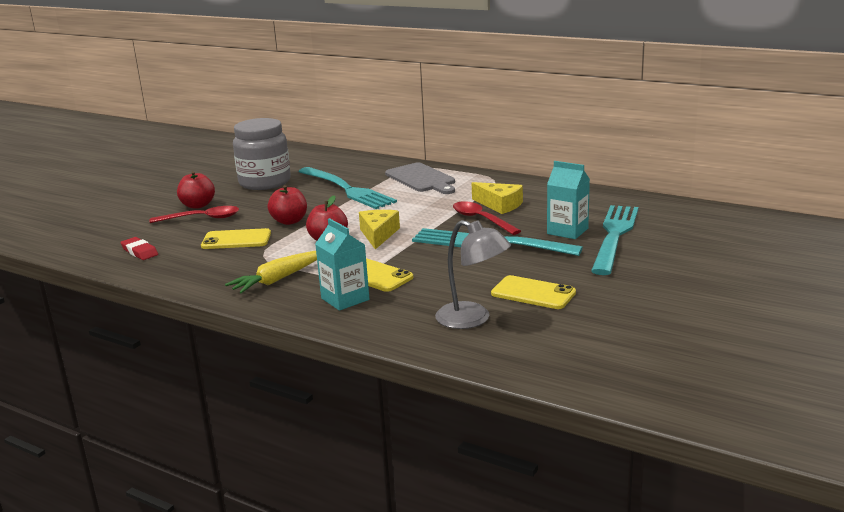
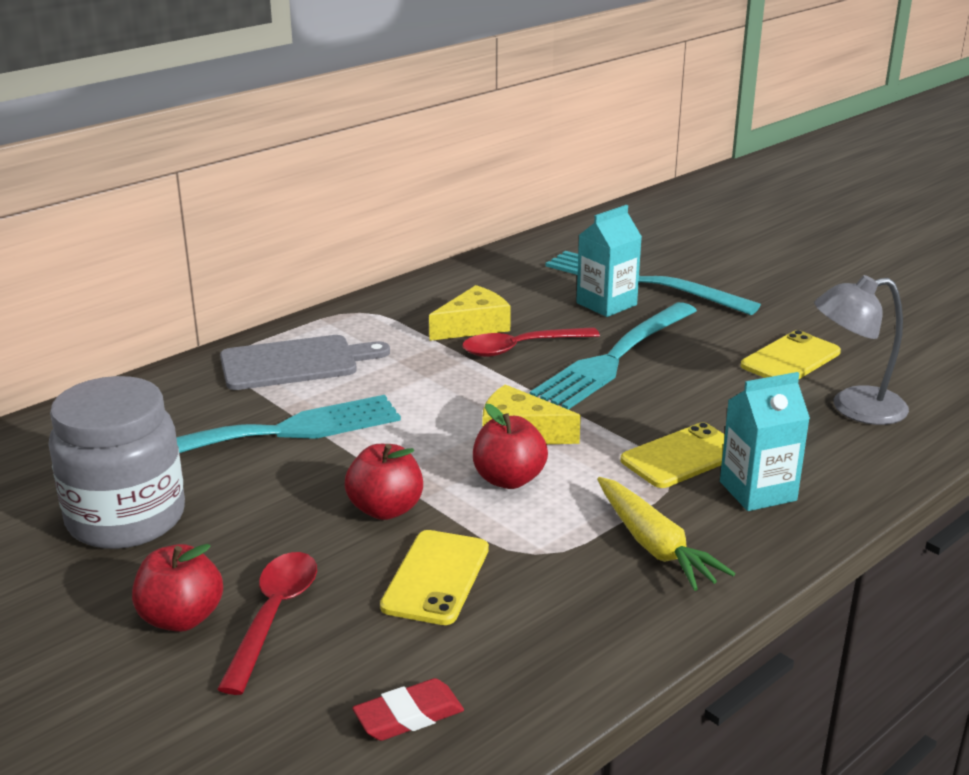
camera: 75 degrees left, 5 degrees up
(472, 319) = (854, 408): grey lamp -> grey lamp turned 150 degrees counterclockwise

